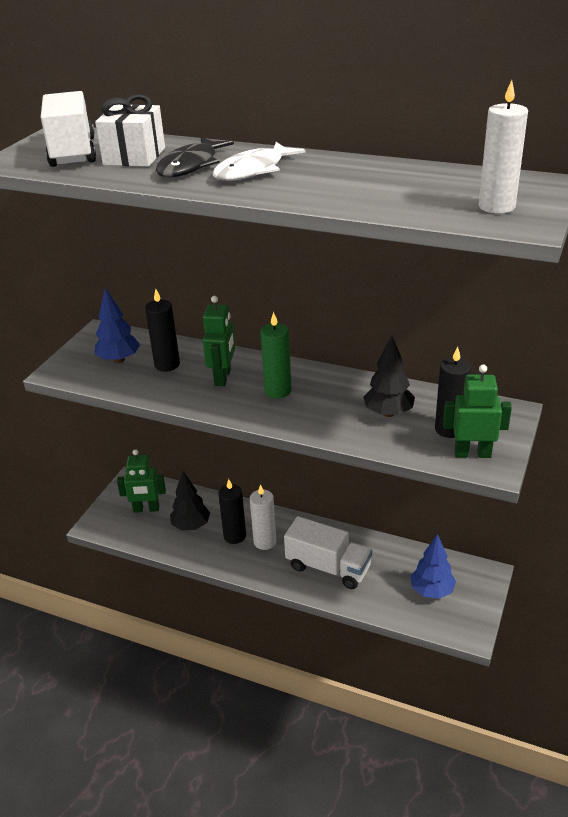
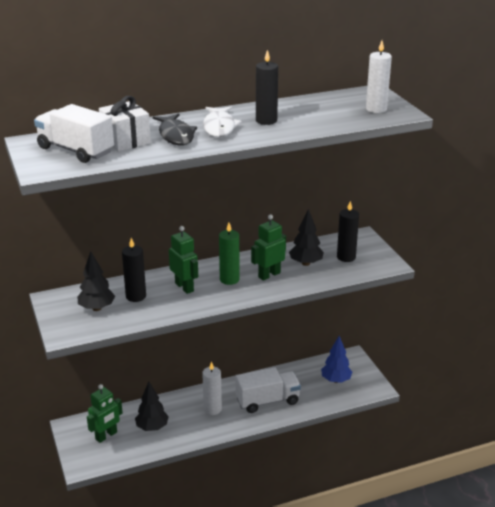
camera: 45 degrees left, 5 degrees down
(119, 360) = (97, 308): blue tree -> black tree
(235, 536) = (189, 417): black candle -> black candle (266, 120)
(472, 453) = (372, 263): green robot -> green robot (269, 275)

